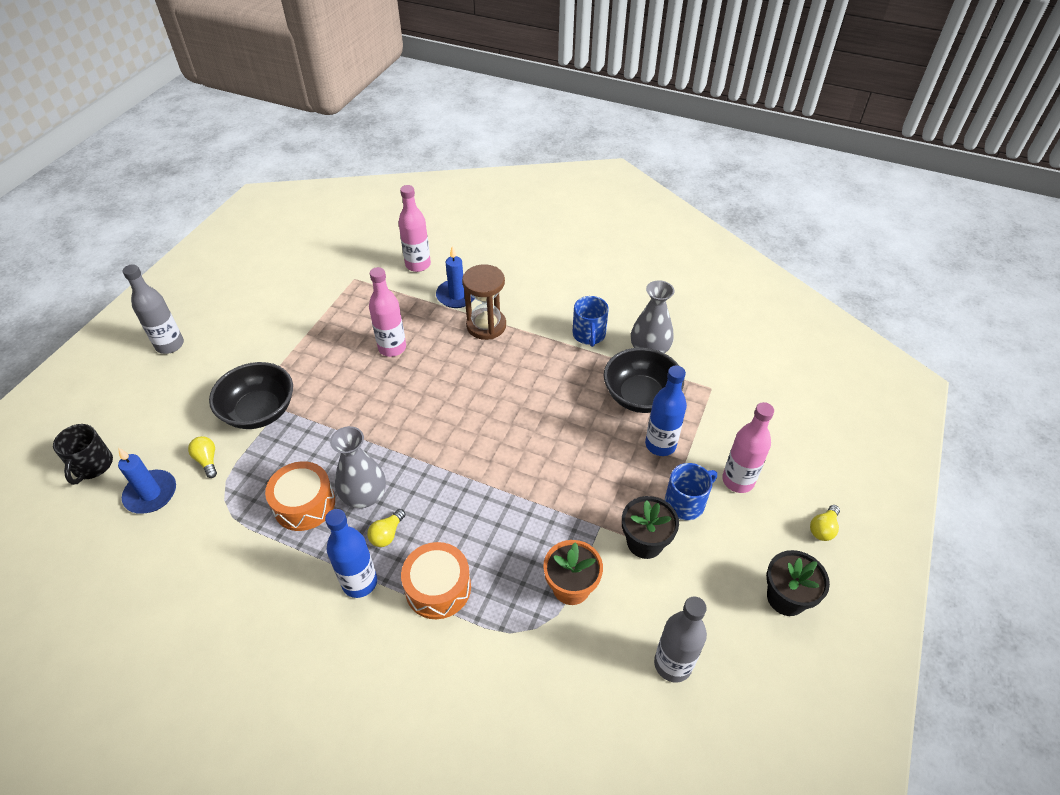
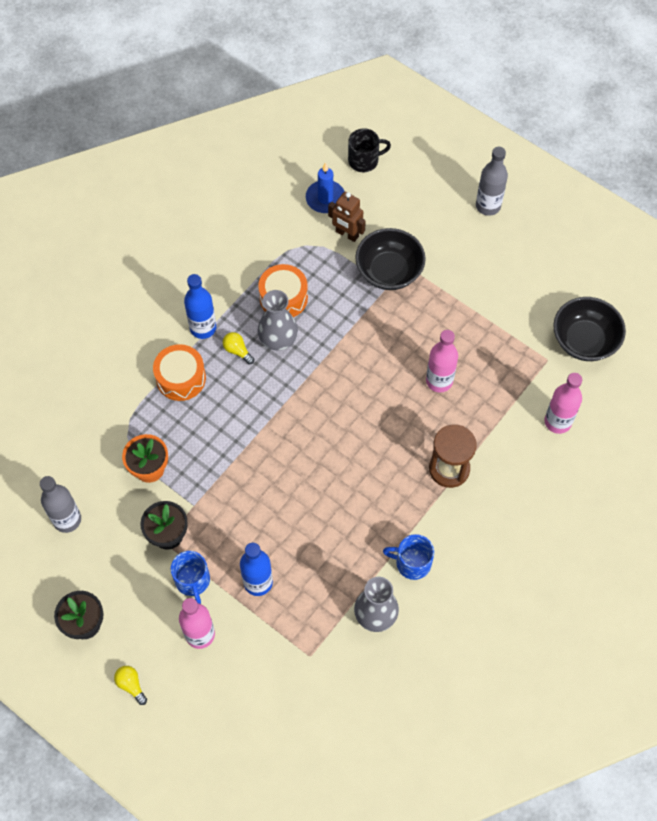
camera: 105 degrees right, 15 degrees up
(92, 466) = (364, 160): black mug -> black mug turned 150 degrees clockwise
(207, 460) = (347, 234): yellow light bulb -> brown robot
(457, 295) = (500, 450): blue candle -> none
(640, 396) = (319, 585): black bowl -> black bowl (584, 340)

